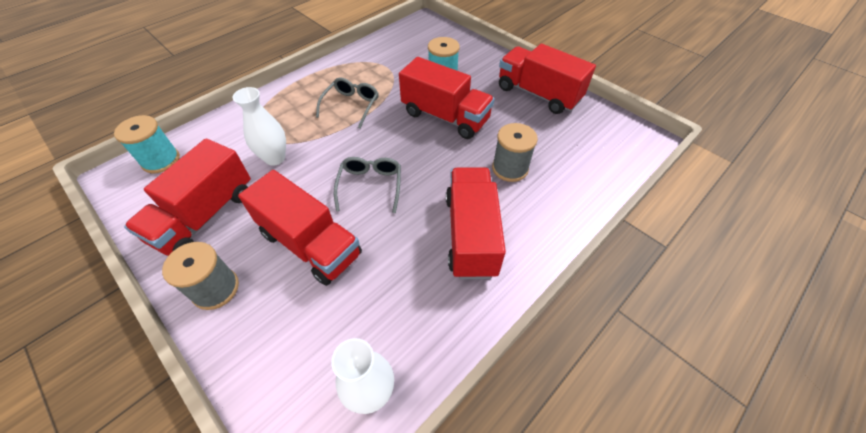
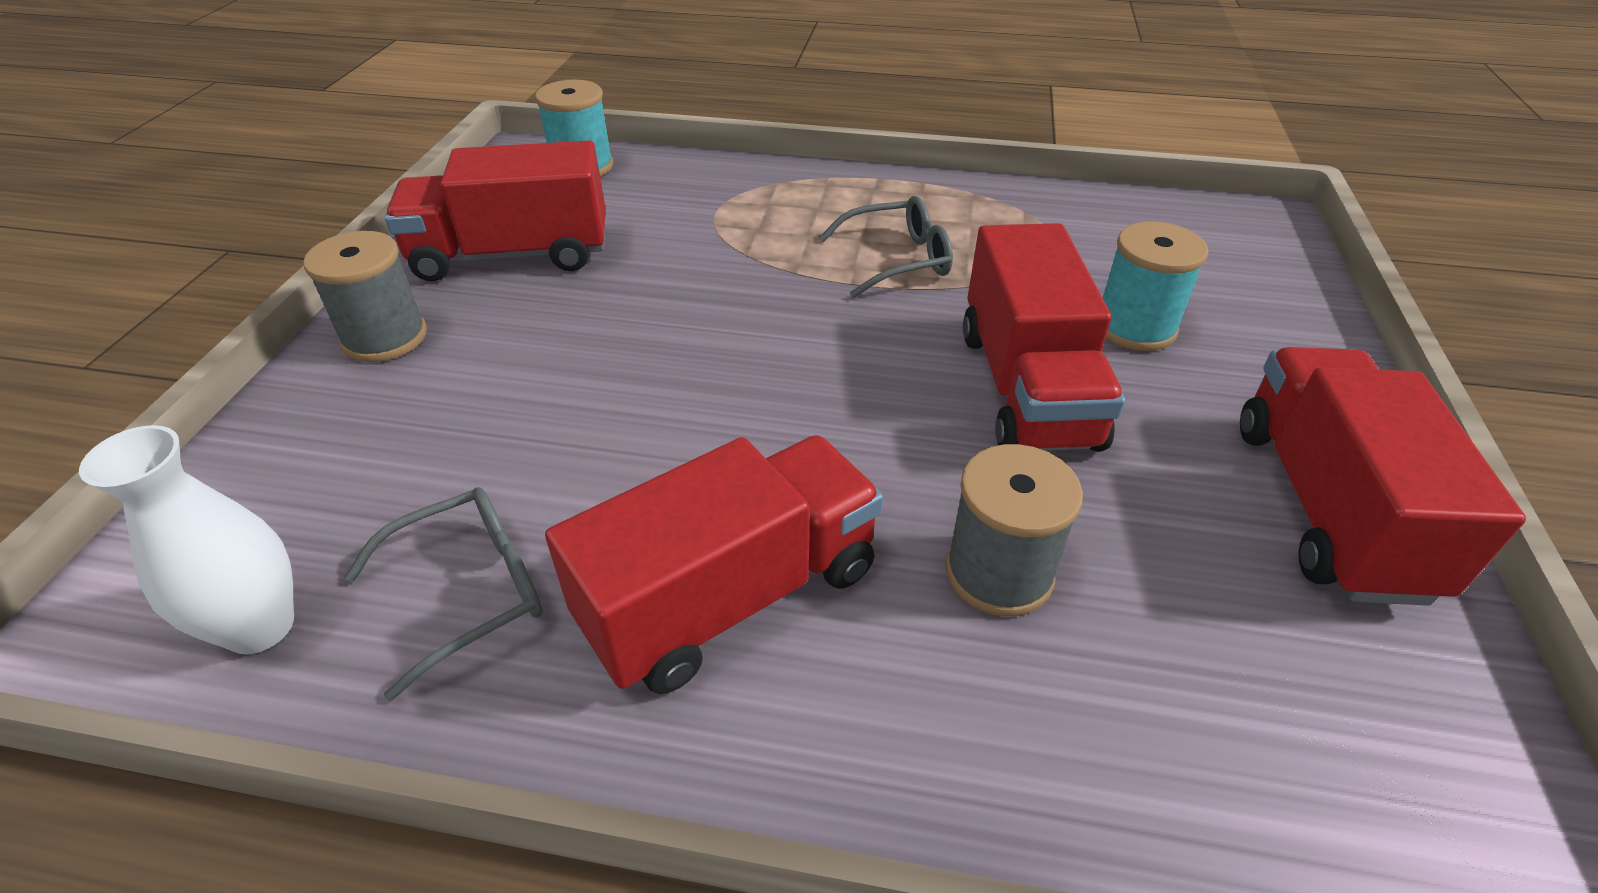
camera: 55 degrees right, 10 degrees down
(275, 158) = (685, 251): white vase -> none
(310, 244) = (535, 383): red truck -> none
(370, 186) = (727, 383): grey glasses -> grey glasses (470, 591)

